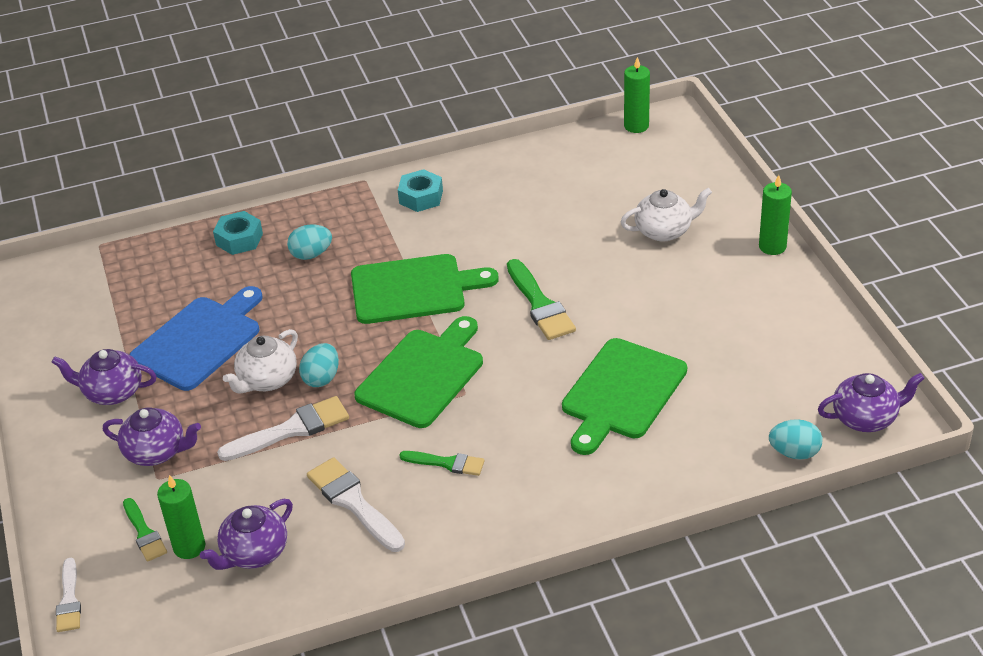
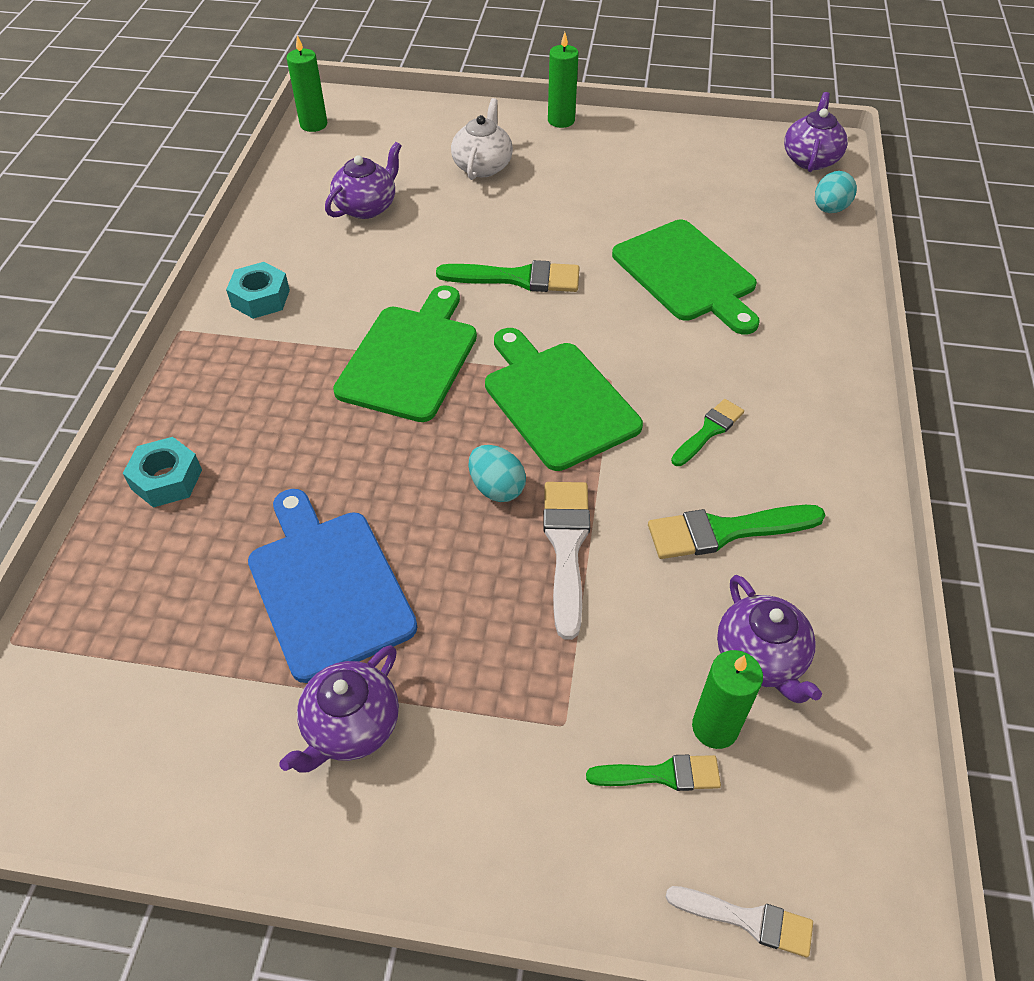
camera: 65 degrees left, 10 degrees up
(156, 452) = (511, 708): purple teapot -> purple teapot (367, 207)
(267, 380) = (460, 541): white teapot -> none
(311, 254) = (266, 422): turquoise egg -> none
(353, 502) = (725, 531): white brush -> green brush

